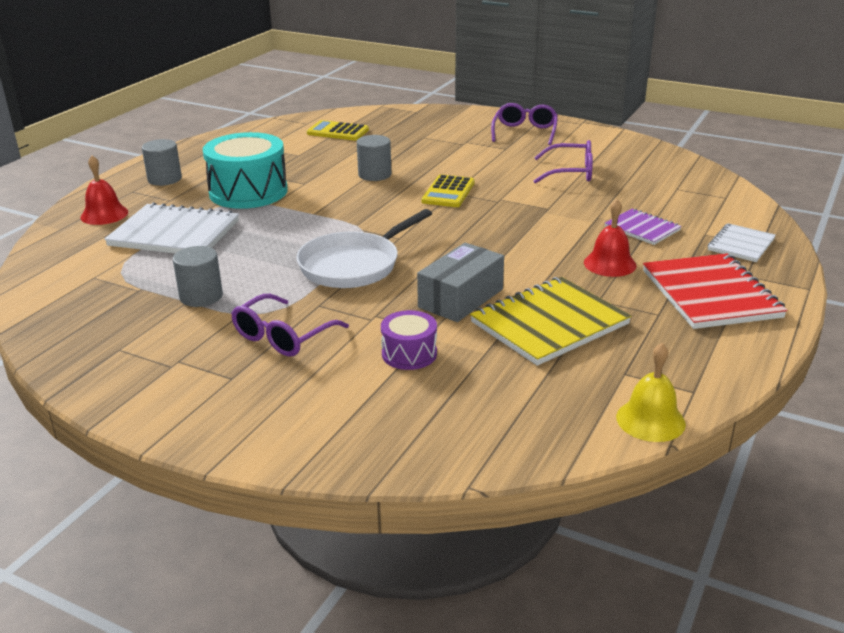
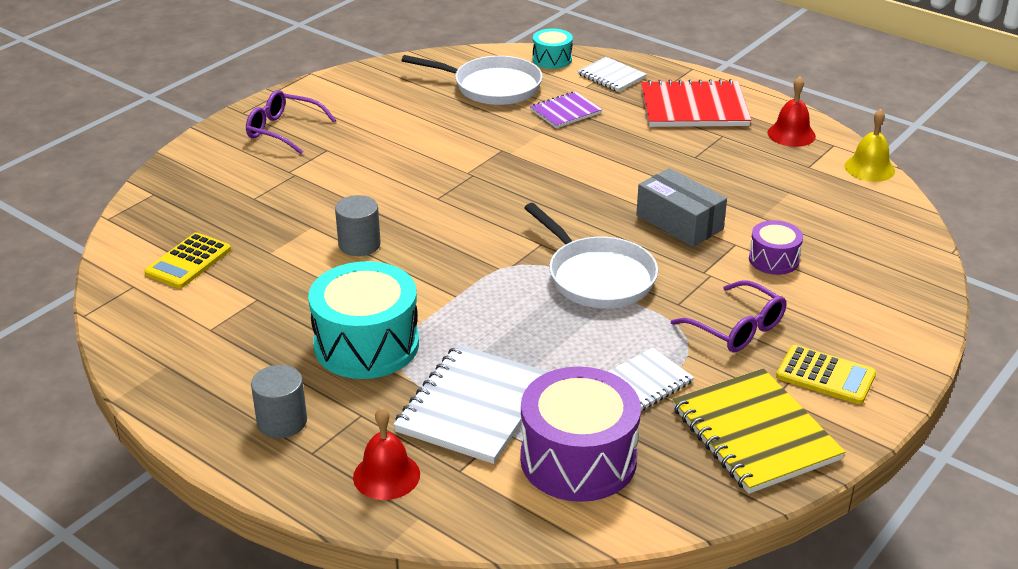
camera: 80 degrees left, 5 degrees up
(106, 276) = (578, 459): none -> purple drum
(201, 296) = (645, 382): grey cylinder -> white notebook
(448, 192) = (435, 201): yellow calculator -> yellow calculator (825, 376)
(549, 323) = (731, 185): yellow notebook -> yellow notebook (755, 433)
(571, 172) = (418, 123): purple glasses -> none
(610, 264) = (631, 140): red bell -> red bell (791, 134)
(663, 193) = (491, 87): none -> white pan
(747, 213) = (552, 59): none -> turquoise drum

